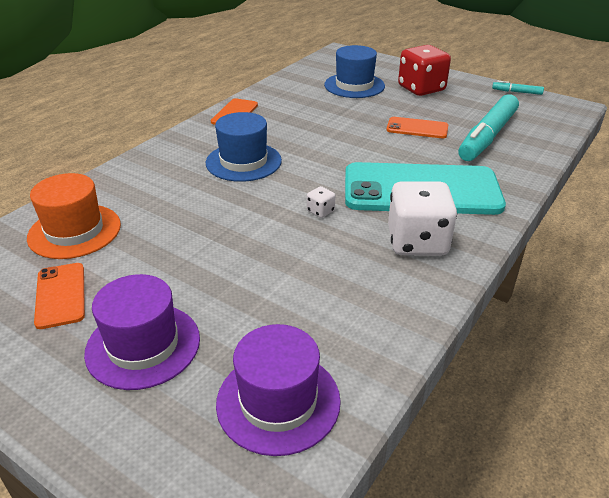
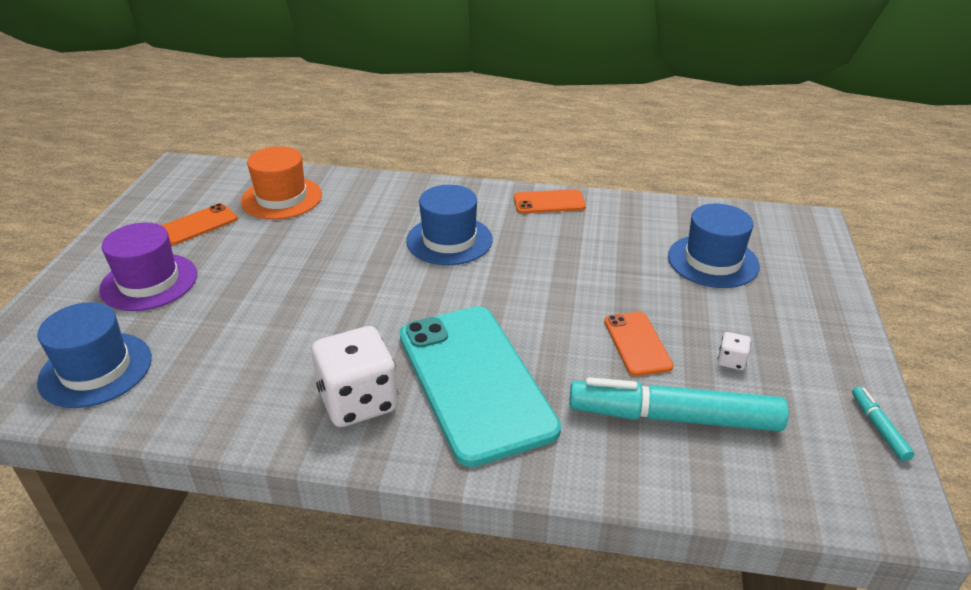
camera: 65 degrees right, 0 degrees up
(278, 401) = (96, 369): purple hat -> blue hat
(320, 211) = (383, 316): white dice -> white dice (731, 361)
(421, 89) = (770, 321): red dice -> none

